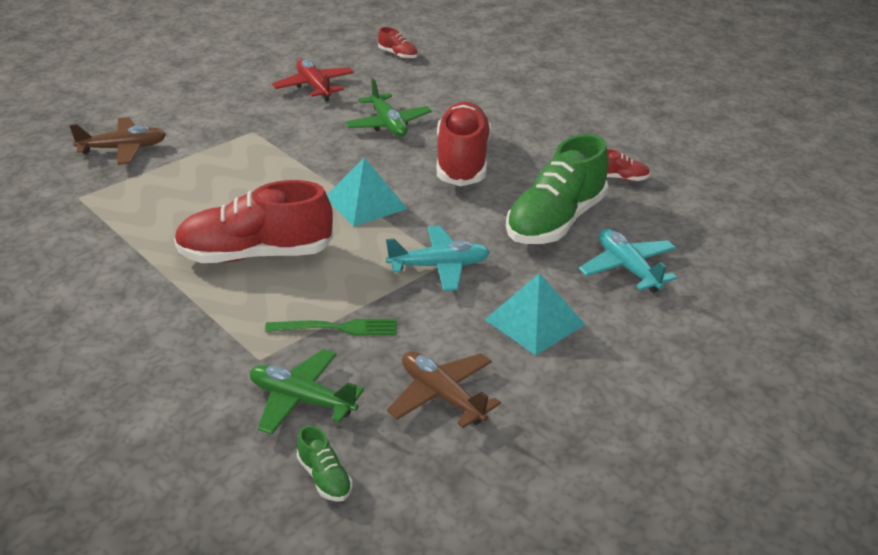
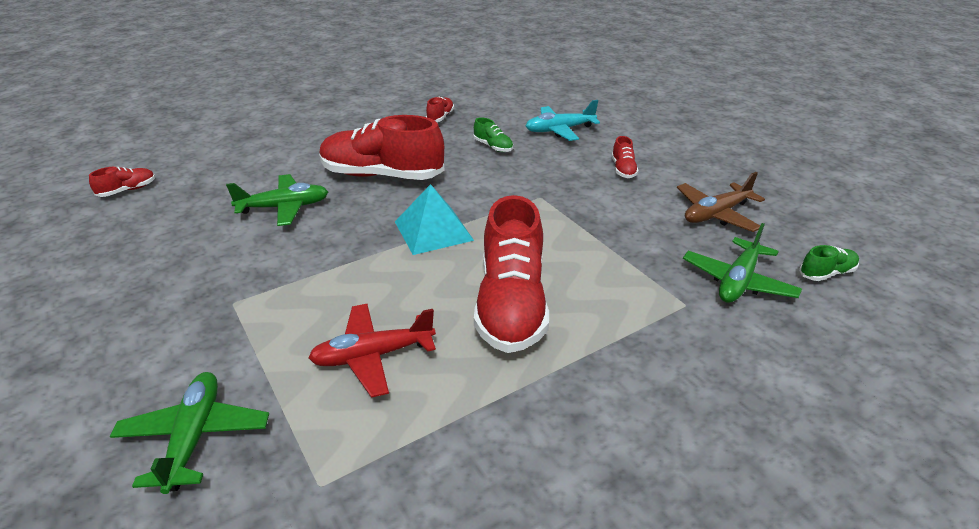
camera: 80 degrees left, 0 degrees up
(123, 149) = (194, 437): brown plane -> green plane
(314, 87) = (153, 250): red plane -> red plane (373, 356)
(338, 328) = (636, 257): green fork -> none
(439, 266) = (547, 201): turquoise plane -> none
(535, 322) = (623, 169): turquoise pyramid -> red shoe
(555, 221) = (493, 147): green shoe -> green shoe, size x0.43

